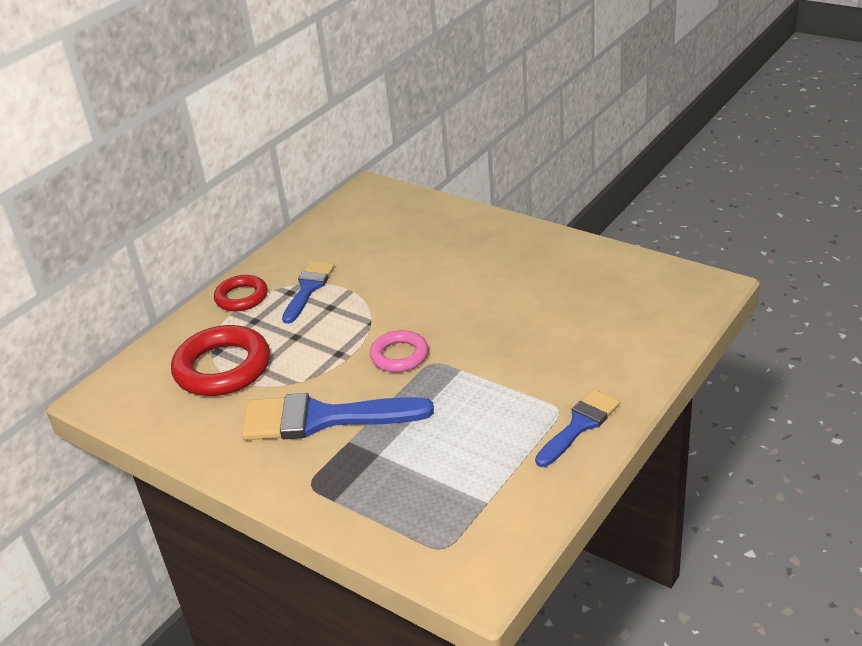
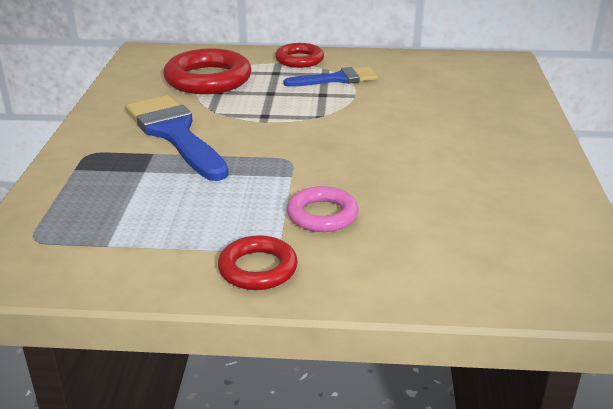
camera: 55 degrees right, 5 degrees down
(399, 356) = (285, 142): pink ring -> pink ring (322, 215)
(580, 425) = (258, 268): blue brush -> red ring

